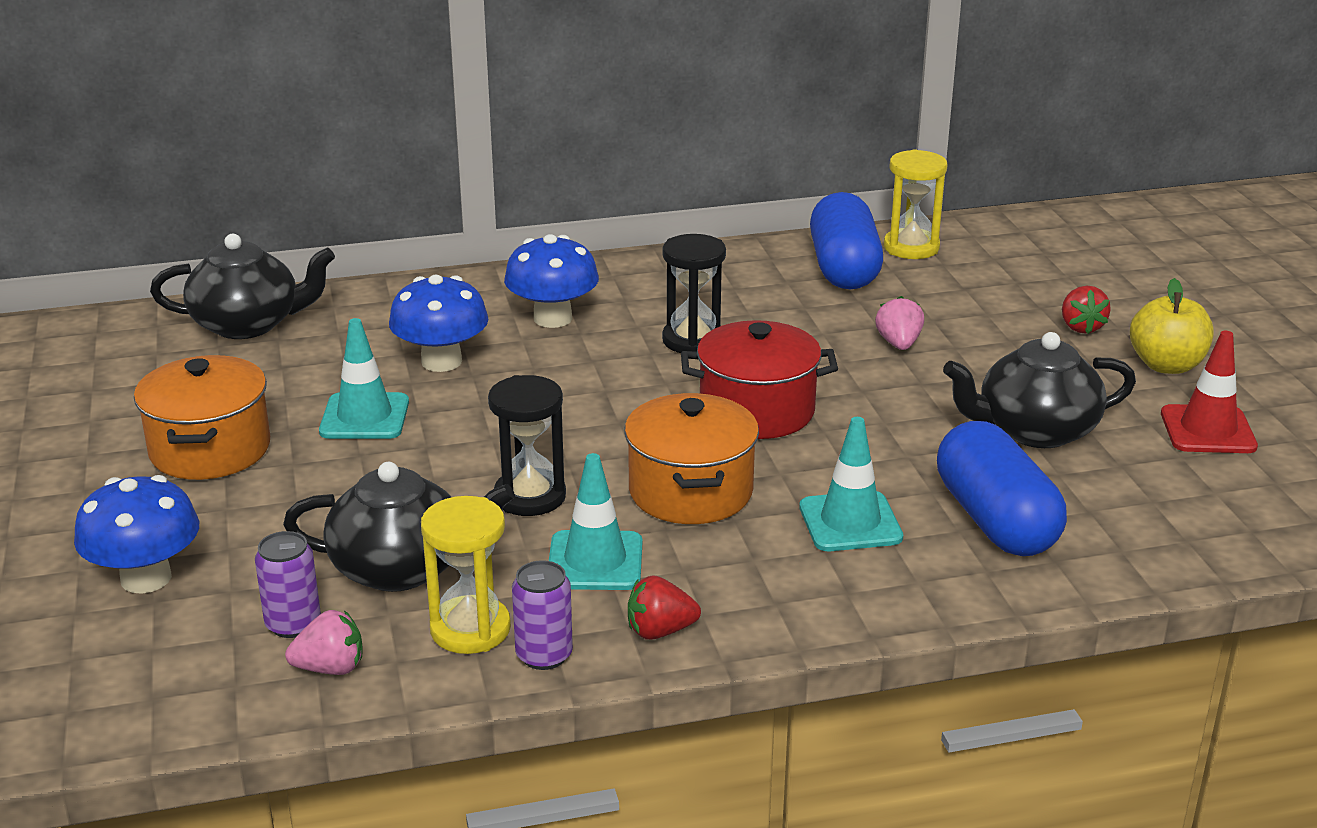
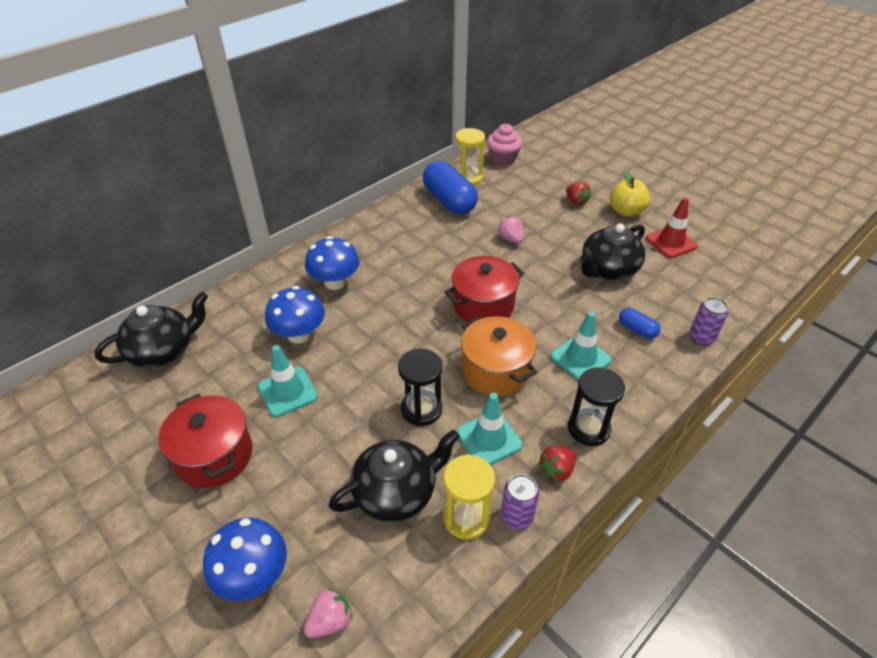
camera: 30 degrees left, 15 degrees up
(210, 449) = (214, 455): orange pot -> red pot
(293, 624) = (369, 565): purple can -> purple can (701, 337)
(330, 668) = (416, 587): pink strawberry -> pink strawberry (330, 621)
(693, 340) = (416, 271): black hourglass -> black hourglass (588, 428)
(995, 520) = (637, 329): blue capsule -> blue capsule, size x0.48
(1006, 236) = (503, 159): none -> pink cupcake

